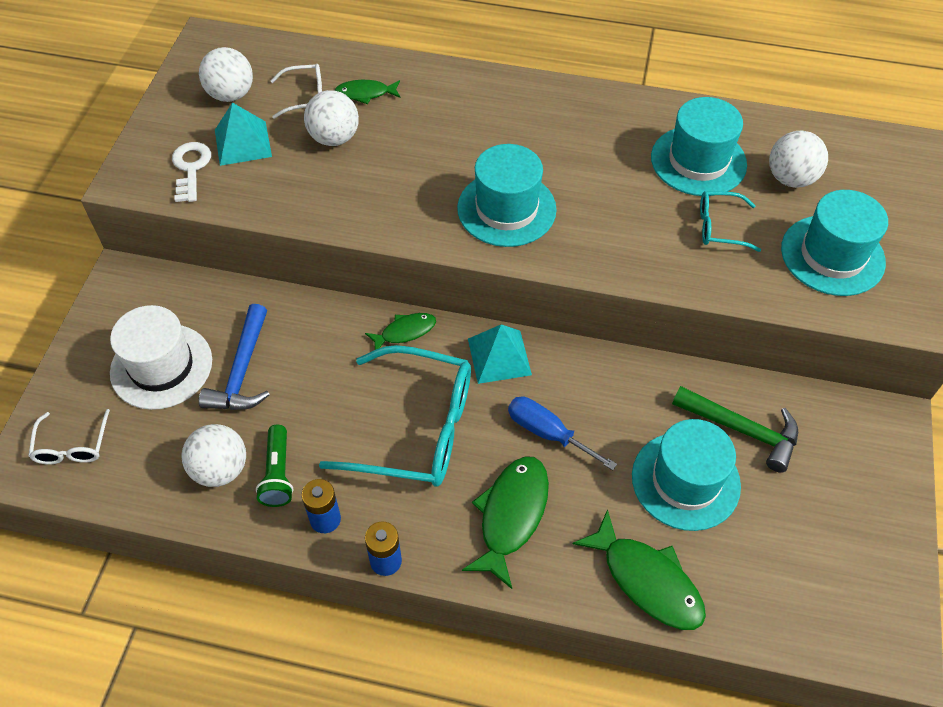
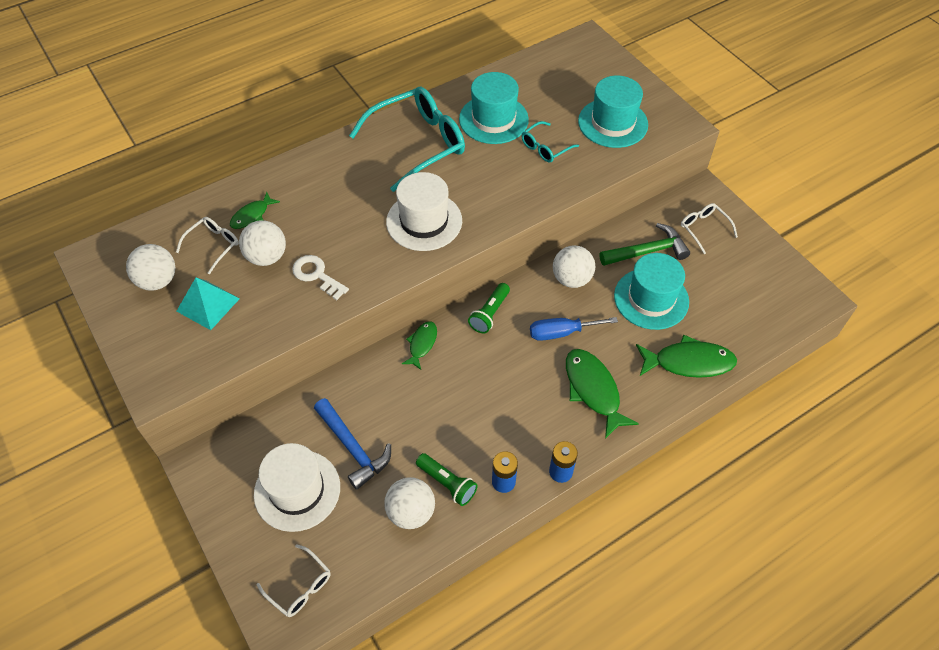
camera: 45 degrees left, 0 degrees up
(191, 168) = (192, 347): white key -> white key (316, 275)
(416, 428) = (492, 390): turquoise glasses -> turquoise glasses (418, 143)
(499, 356) = (489, 314): turquoise pyramid -> green flashlight
(506, 209) = (424, 221): turquoise hat -> white hat
(790, 178) = (549, 96): white ball -> white ball (571, 279)
(842, 460) = (704, 229): none -> white glasses

